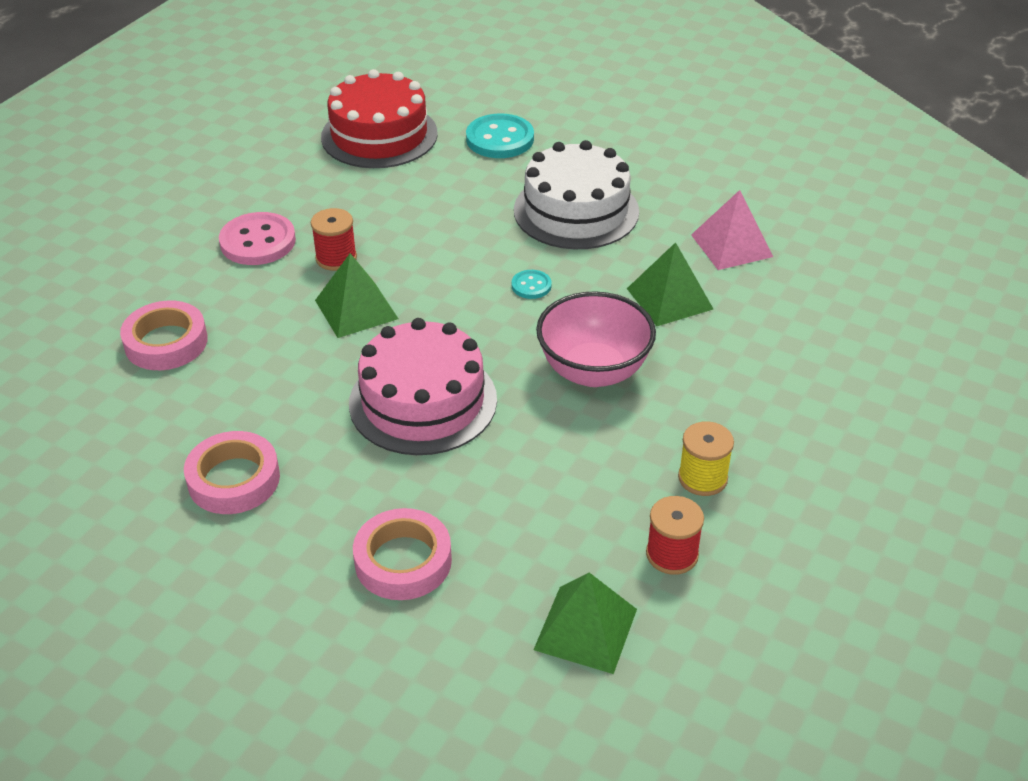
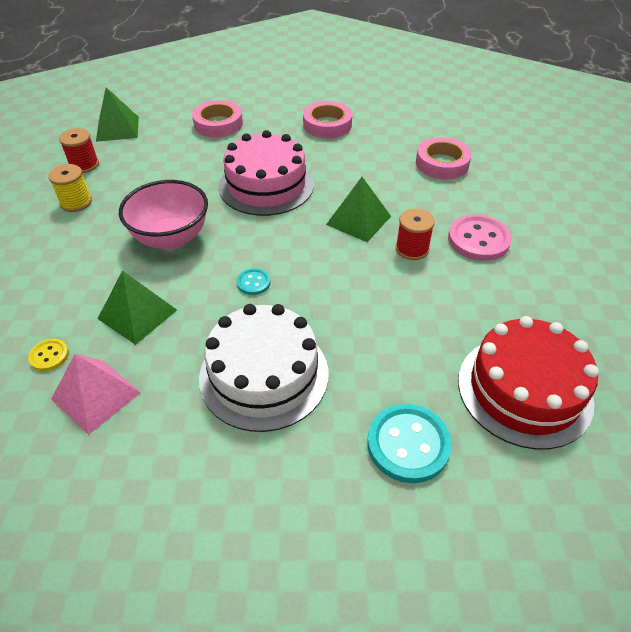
camera: 150 degrees right, 5 degrees up
(770, 291) = (49, 356): none -> yellow button

